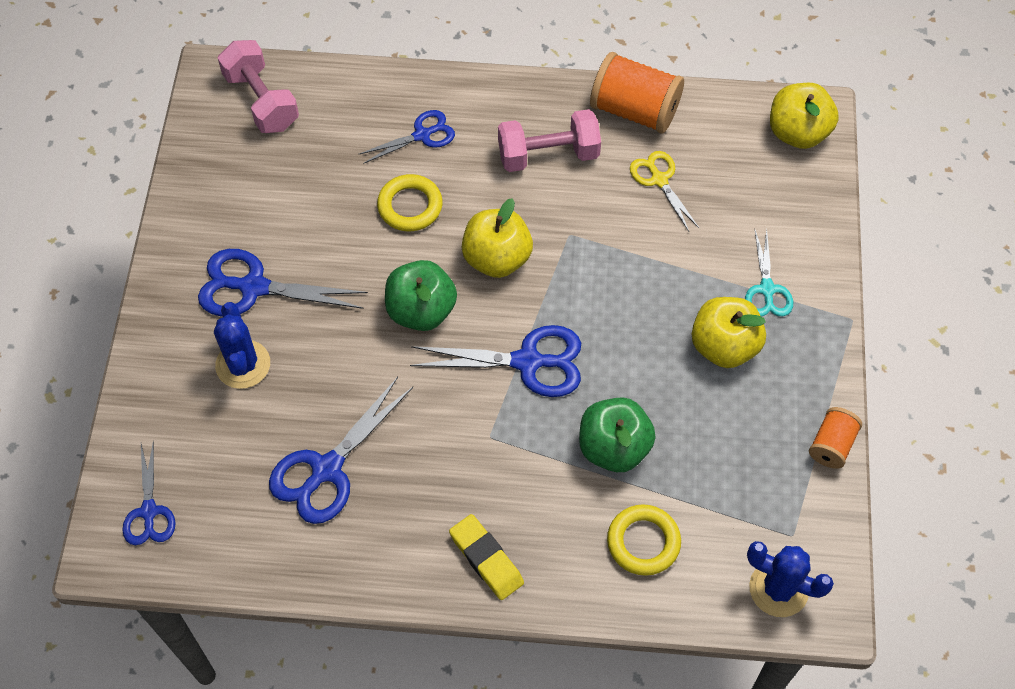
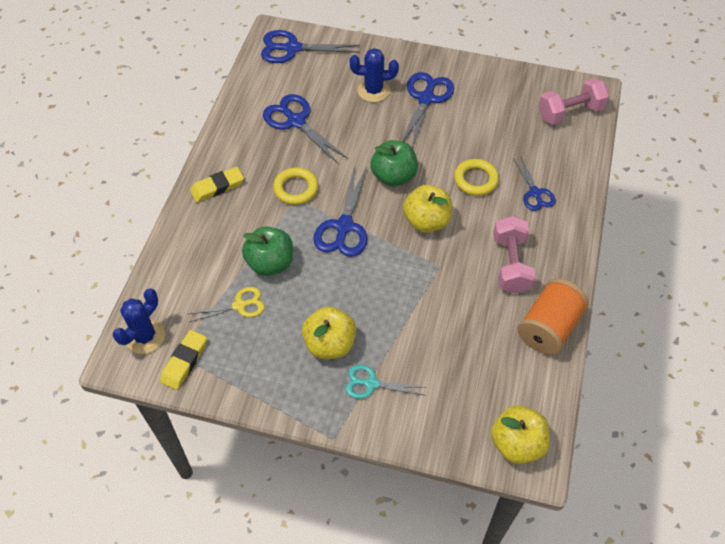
camera: 100 degrees right, 5 degrees down
(149, 512) = (292, 48): blue scissors -> blue scissors, size x1.61
(643, 542) = (201, 267): yellow ring -> yellow ring (296, 189)
(659, 180) = (480, 331): yellow scissors -> yellow scissors (240, 305)
(802, 523) = (184, 361): none -> yellow eraser
(831, 445) = (235, 395): orange spool -> none

